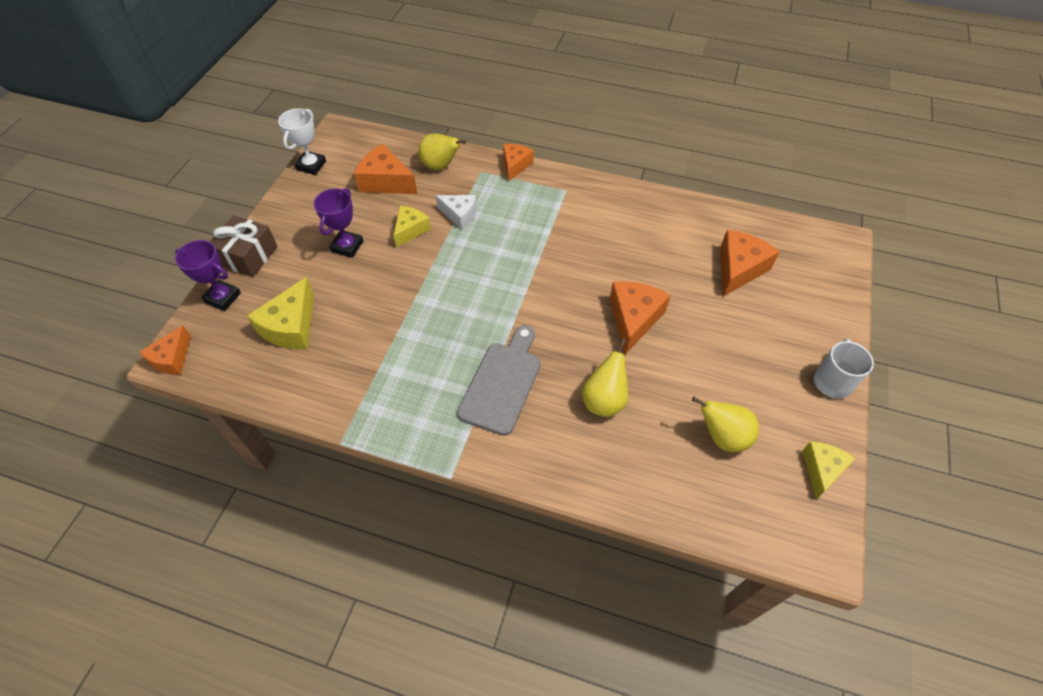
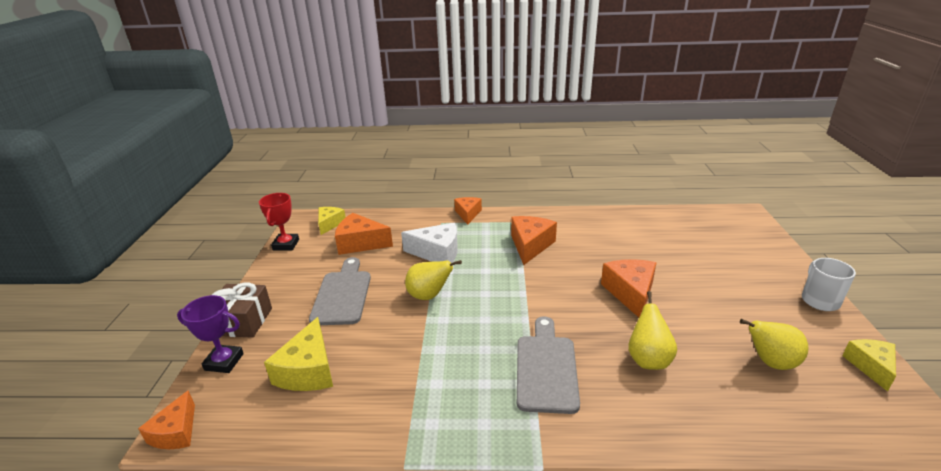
camera: 15 degrees left, 25 degrees down
(311, 165) = (286, 245): white trophy -> red trophy
(347, 246) = (342, 294): purple trophy -> grey cutting board
(410, 230) = (398, 271): yellow cheese -> yellow cheese (330, 224)
(440, 166) = (405, 225): yellow pear -> yellow pear (429, 296)
(459, 215) = (437, 253): white cheese -> white cheese, size x1.52
(738, 269) = (687, 244): orange cheese -> orange cheese (530, 245)

